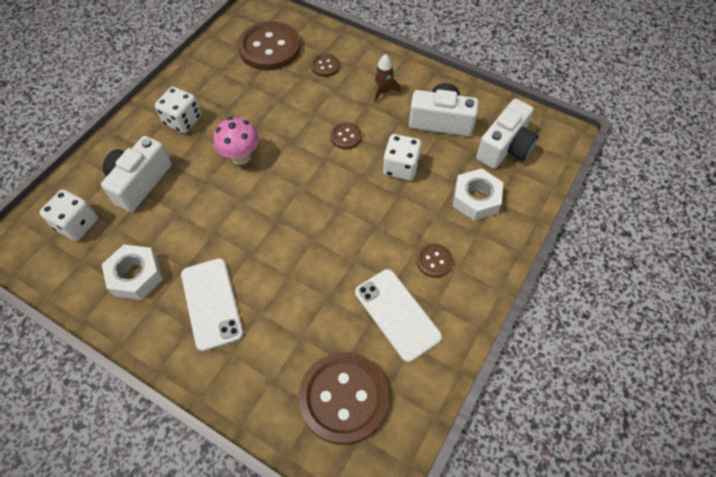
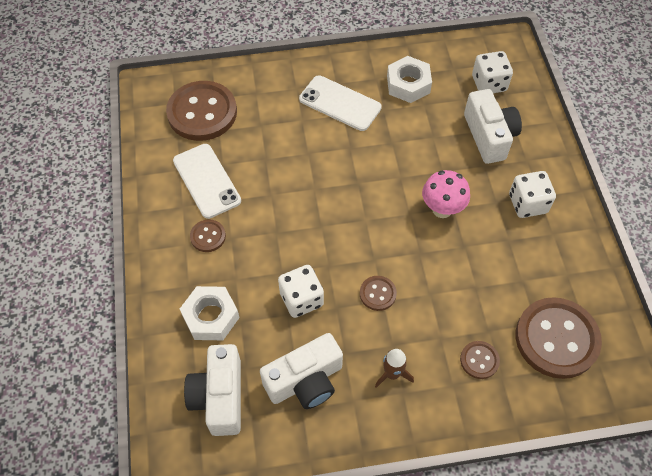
camera: 140 degrees right, 0 degrees up
(397, 314) = (206, 181): white phone -> white phone turned 45 degrees clockwise

